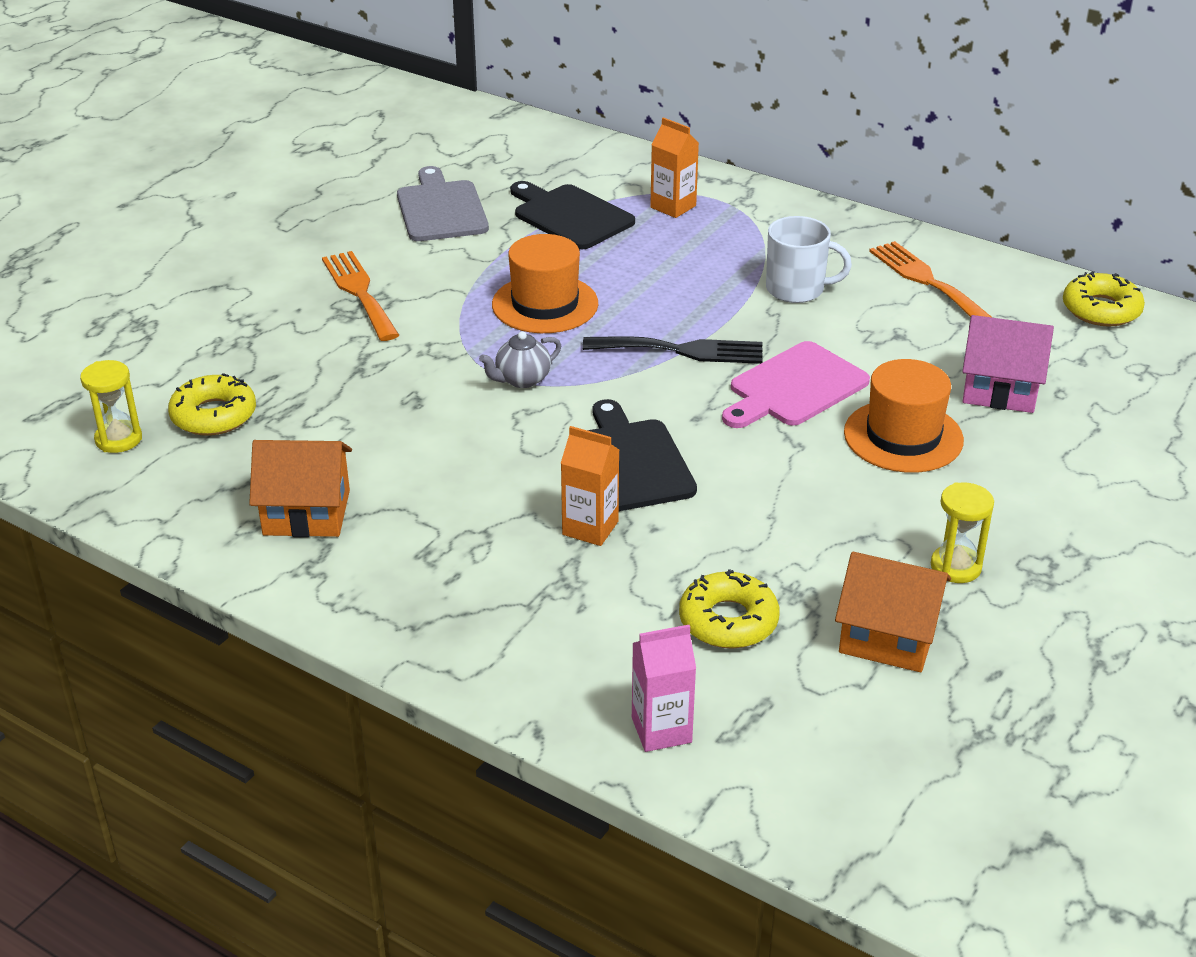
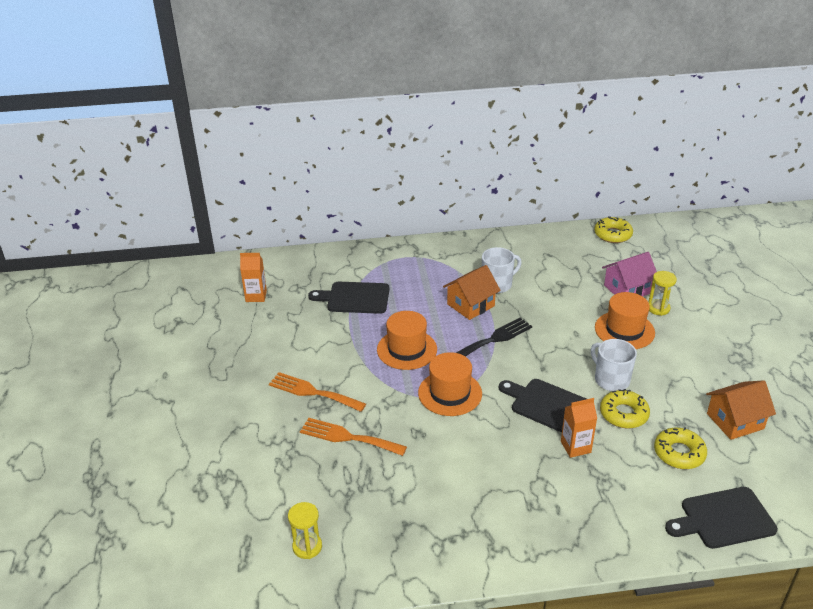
camera: 40 degrees left, 0 degrees up
(214, 415) = (336, 501): yellow donut -> yellow donut (623, 414)
(306, 512) = (453, 522): orange house -> orange house (470, 305)
(441, 209) = (289, 326): grey cutting board -> none
(522, 379) = (450, 393): grey teapot -> orange hat
(661, 730) = (723, 519): pink carton -> black cutting board
(673, 207) = (393, 270): orange carton -> orange carton (256, 296)
(775, 483) = (611, 380): none -> white mug
(794, 387) = (558, 331): pink cutting board -> none
(926, 281) = (539, 254): orange fork -> orange fork (348, 437)
(955, 567) = (715, 376): yellow hourglass -> yellow hourglass (658, 308)

